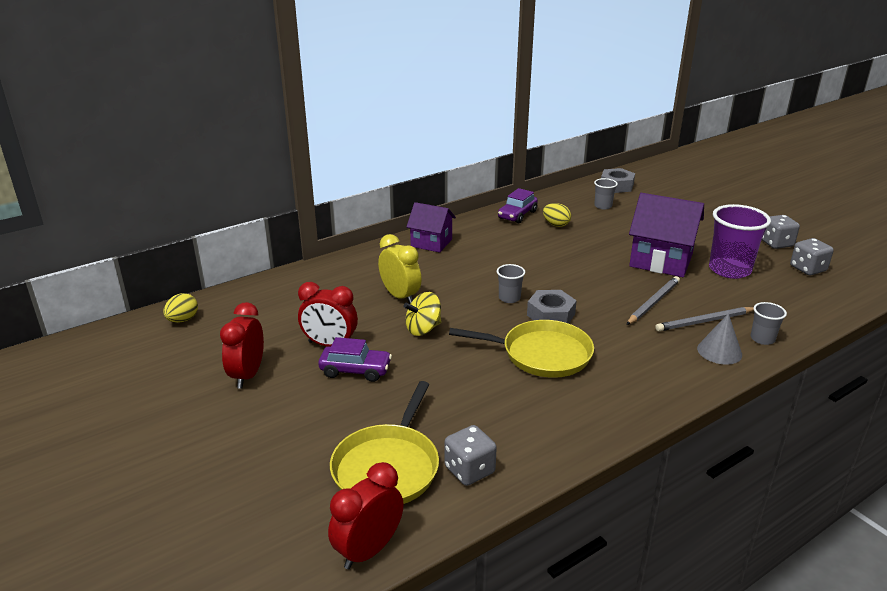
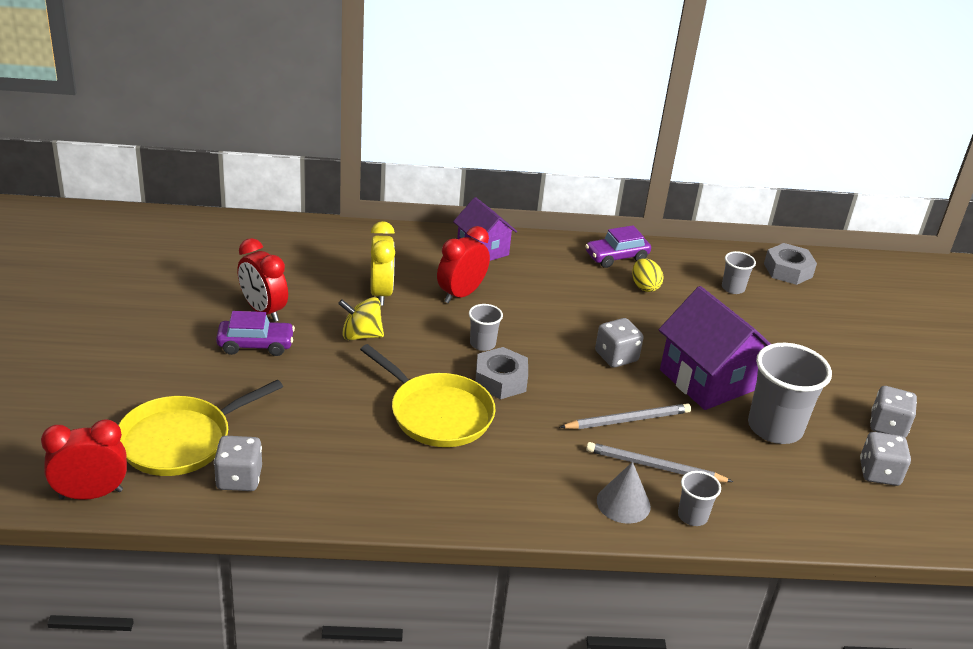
camera: 30 degrees right, 5 degrees up
(183, 320) = (174, 230): yellow egg -> none
(247, 375) = (168, 306): red clock -> red clock (461, 294)
(355, 370) = (255, 345): purple car -> purple car turned 45 degrees counterclockwise
(596, 270) = (616, 357): none -> grey dice
(729, 270) = (775, 428): purple cup -> grey cup

